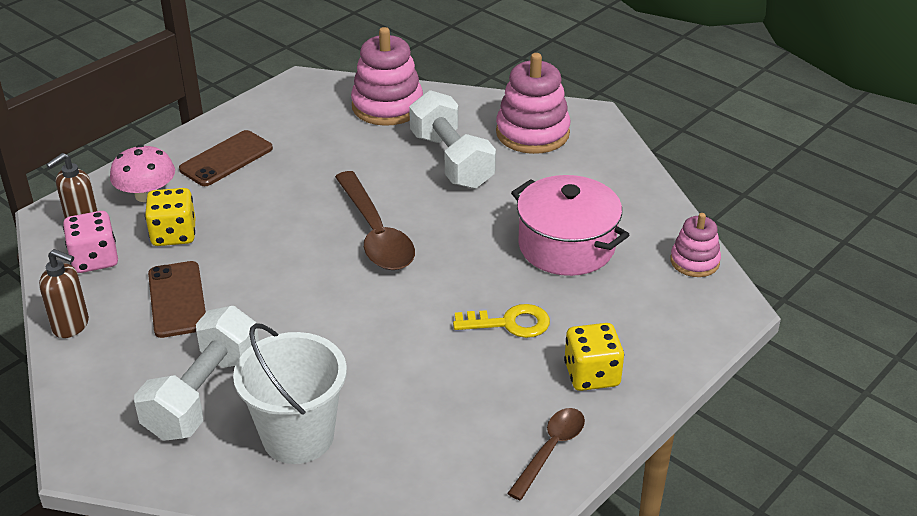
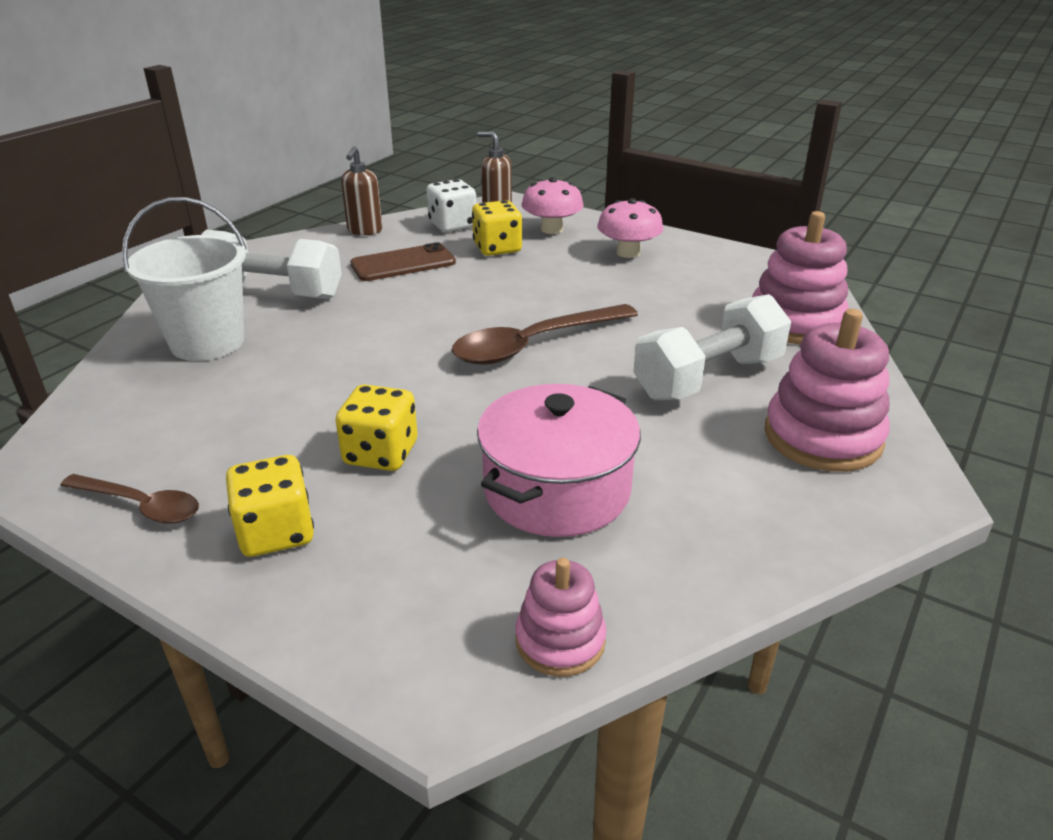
camera: 80 degrees right, 5 degrees down
(95, 259) = (452, 225): pink dice -> white dice
(226, 159) = (628, 253): brown phone -> pink mushroom
(510, 323) = (381, 453): yellow key -> yellow dice

